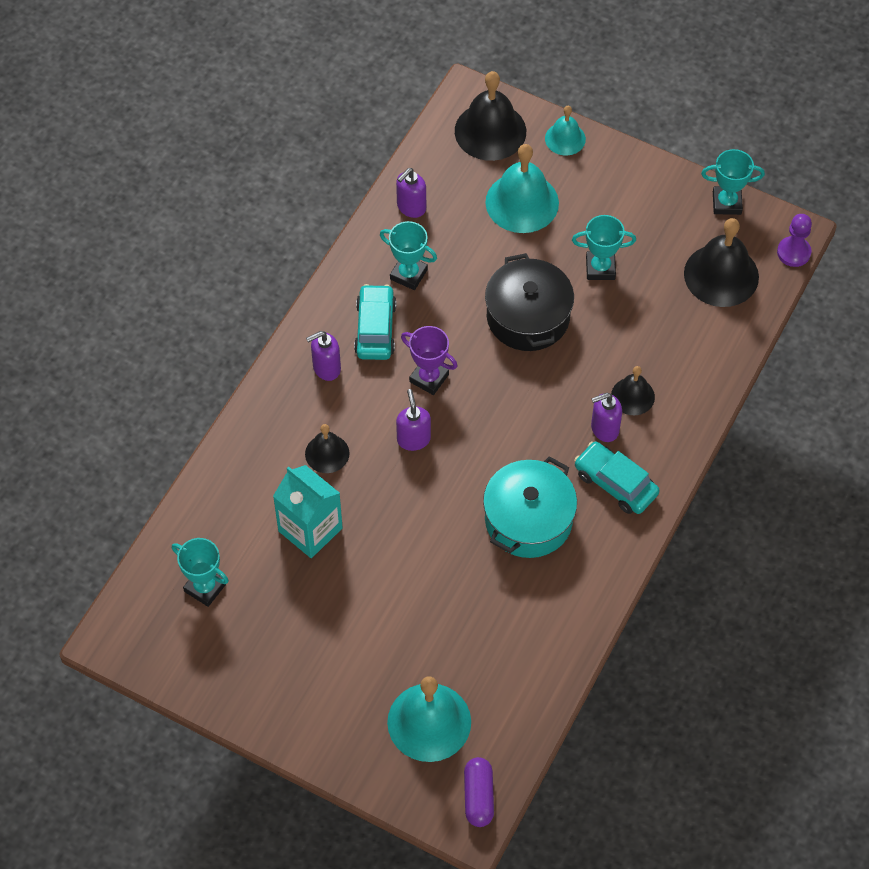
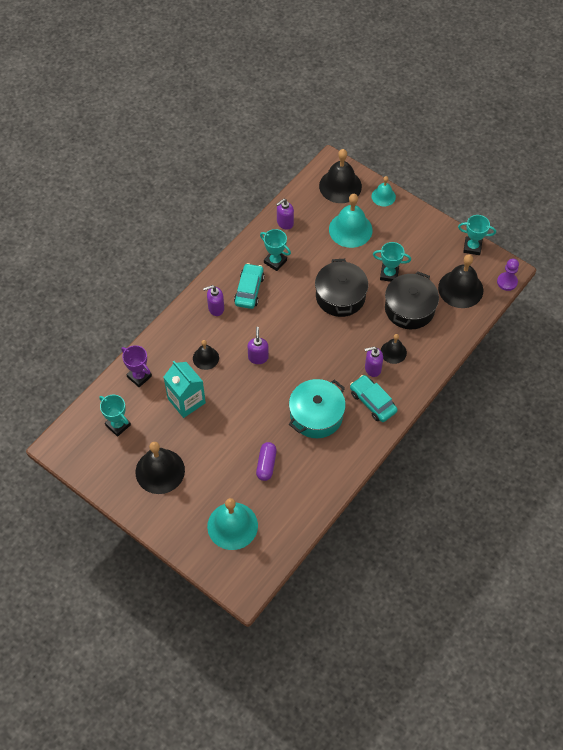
camera: 10 degrees right, 0 degrees up
(291, 652) = (160, 471): none -> black bell
(429, 378) = (274, 323): purple trophy -> purple trophy (139, 376)
(478, 796) = (252, 575): purple capsule -> purple capsule (266, 464)
(645, 320) = (409, 309): none -> black pot

